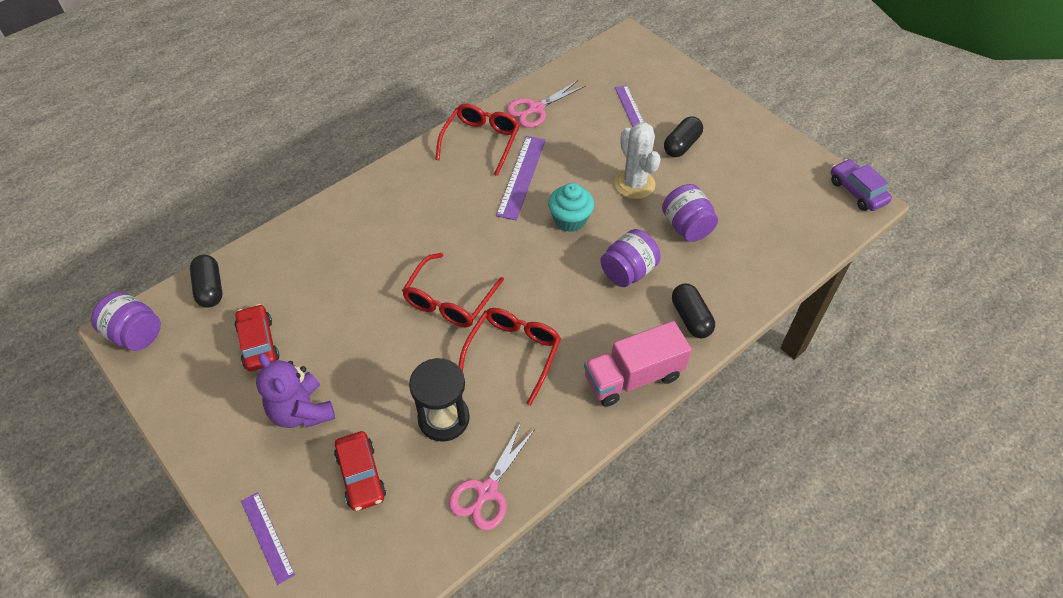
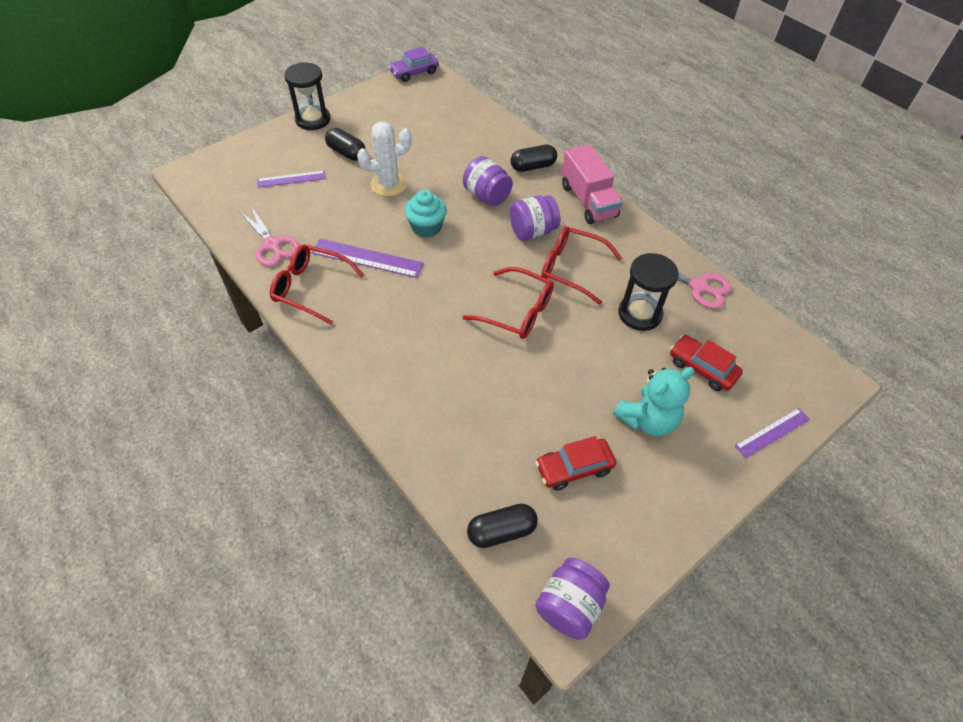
camera: 90 degrees left, 0 degrees up
(301, 411) = (647, 419): purple teddy bear -> turquoise teddy bear
(361, 475) = (702, 368): red car -> red car turned 120 degrees counterclockwise
(686, 226) = (441, 159): purple jar -> purple jar (532, 231)
(733, 112) = (313, 120): none -> black hourglass

